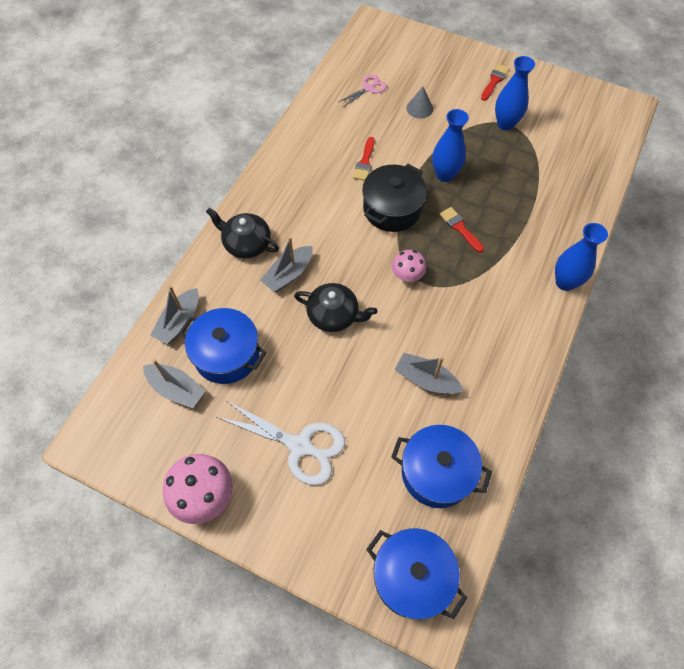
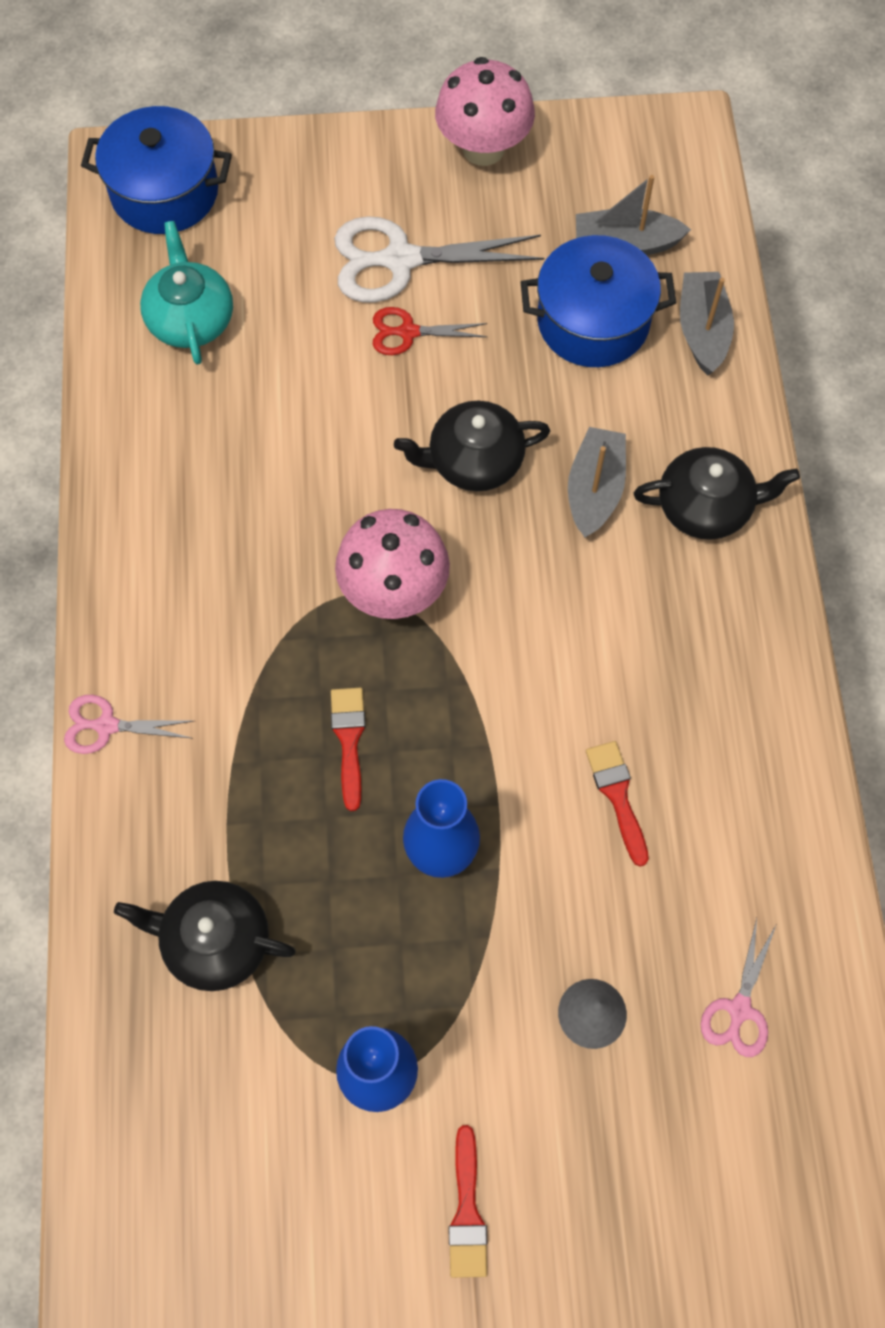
camera: 150 degrees right, 5 degrees up
(323, 399) = (408, 332): none -> red scissors
(392, 209) = (498, 713): black pot -> none
(407, 276) = (394, 591): pink mushroom -> pink mushroom, size x1.66
(426, 379) = (270, 435): grey boat -> none
(437, 472) = (191, 319): blue pot -> turquoise teapot
(460, 228) = (349, 740): red brush -> red brush turned 120 degrees counterclockwise
(549, 186) = (215, 941): none -> black teapot
(565, 282) = (106, 726): blue vase -> pink scissors

